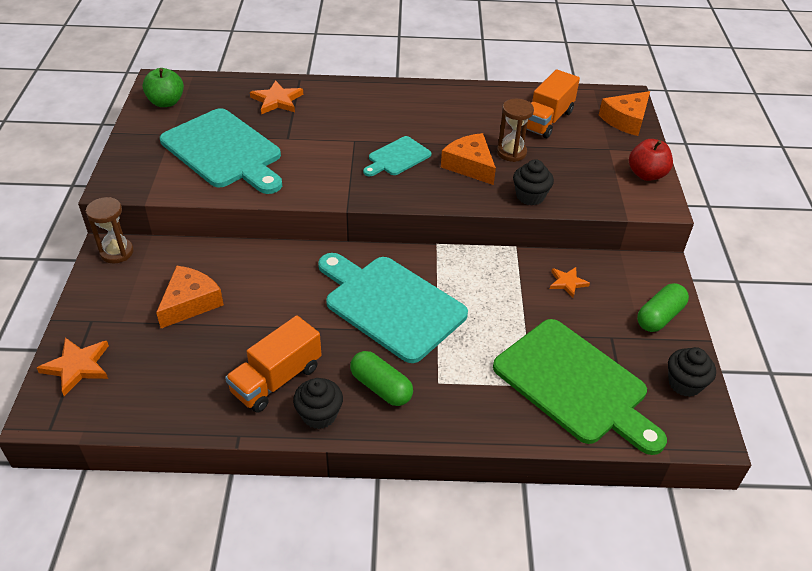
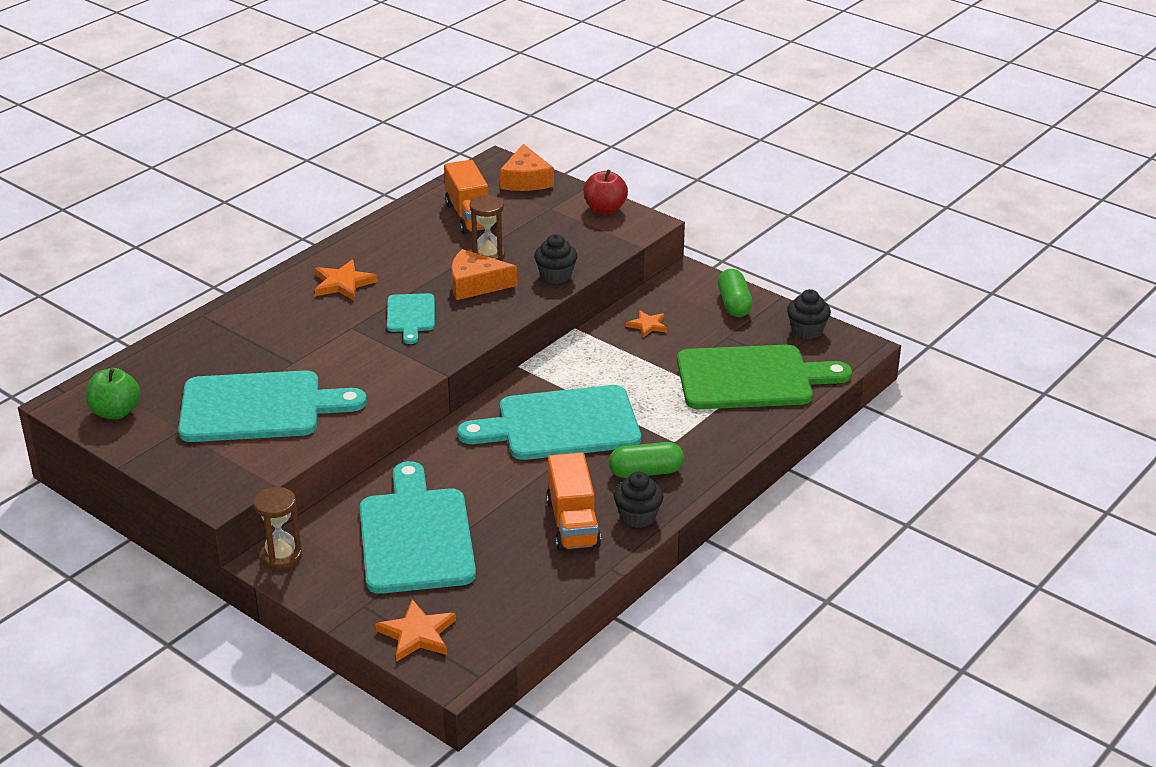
camera: 50 degrees left, 10 degrees down
(190, 303) = (416, 535): orange cheese -> turquoise cutting board
(277, 100) = (219, 343): orange star -> orange star (343, 283)

